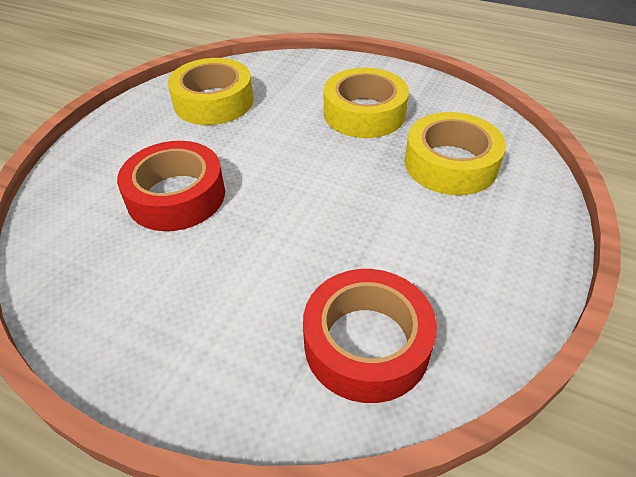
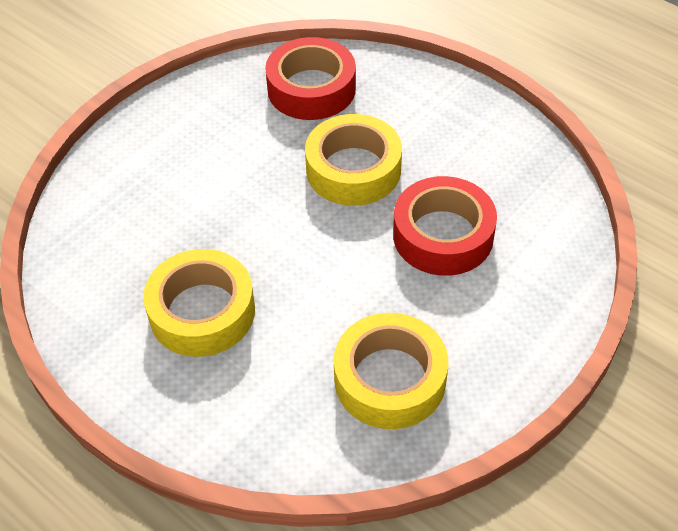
camera: 165 degrees left, 5 degrees up
(450, 164) = (153, 217): yellow tape -> yellow tape (353, 170)

